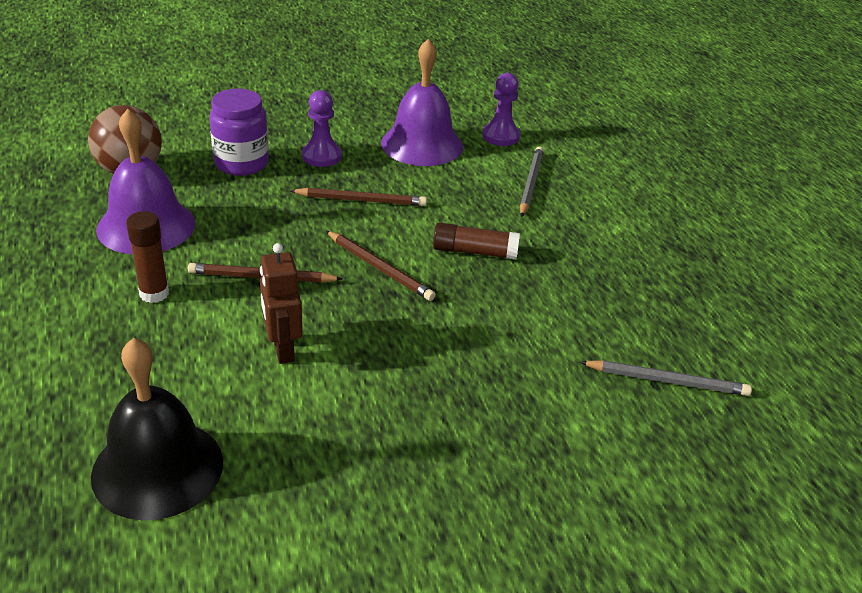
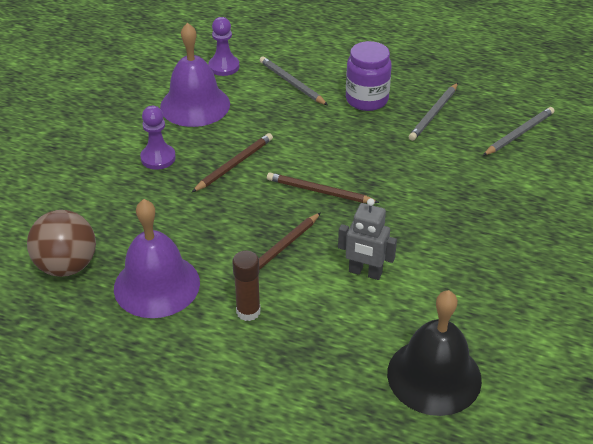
camera: 50 degrees left, 5 degrees up
(241, 163) = (123, 202): purple jar -> purple jar (367, 99)
(282, 349) = (365, 272): brown robot -> grey robot
(380, 268) = (319, 191): brown pencil -> brown pencil turned 150 degrees counterclockwise
(474, 252) = (341, 143): brown glue stick -> none
(611, 297) = (434, 114): none -> grey pencil

